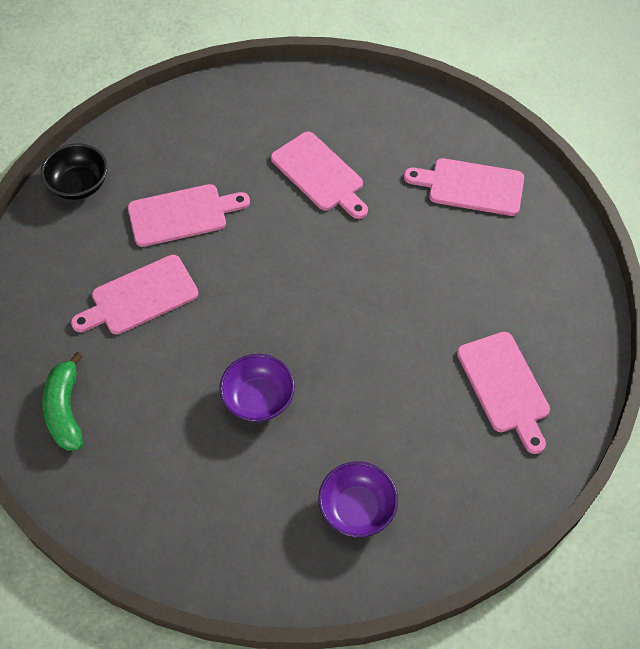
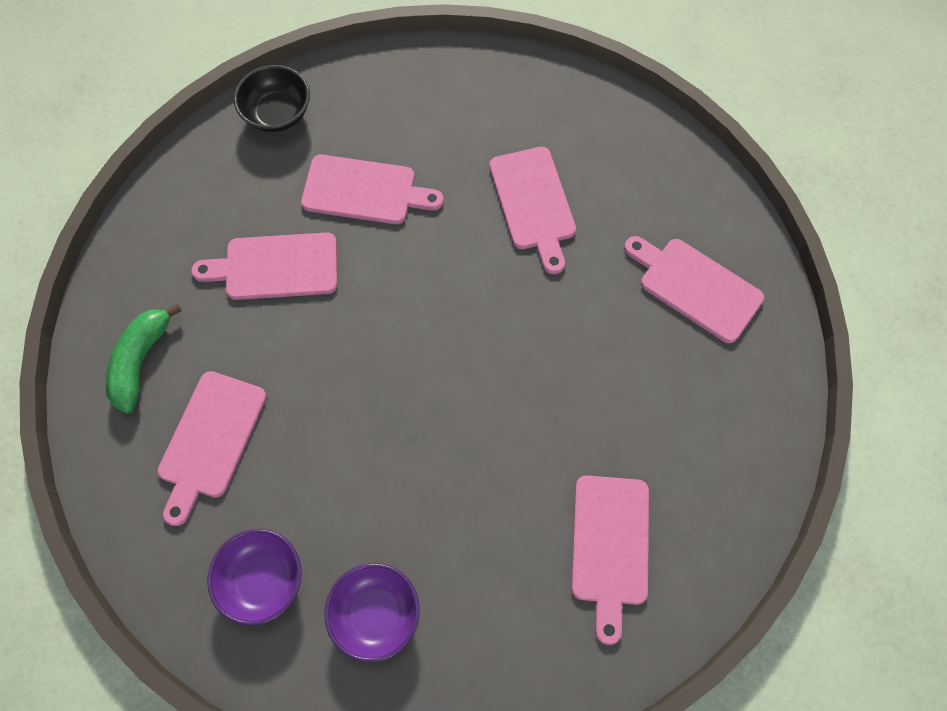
camera: 25 degrees right, 10 degrees up
(156, 443) = (210, 440): none -> pink cutting board
(258, 399) = (337, 437): purple bowl -> purple bowl (263, 579)

